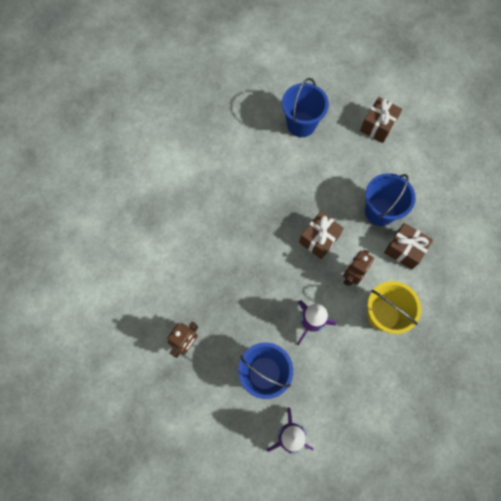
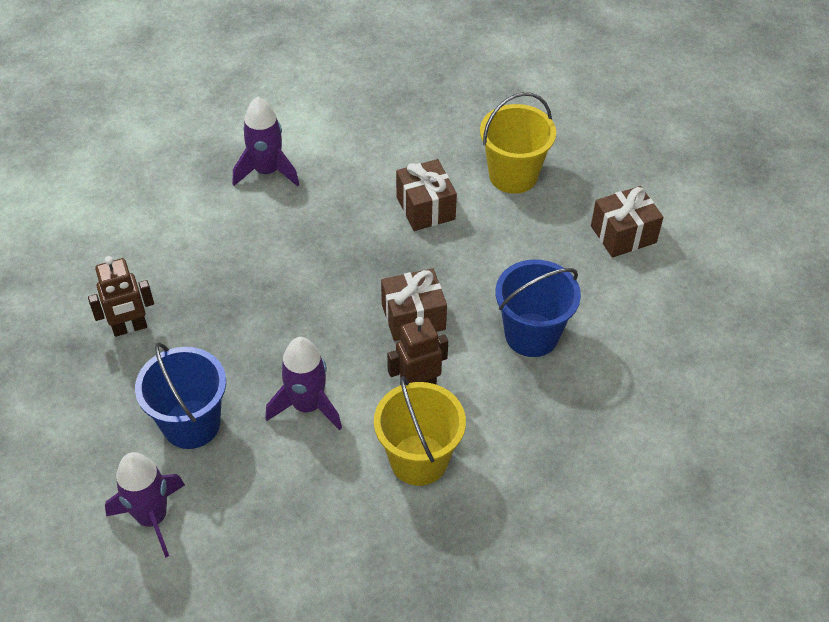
camera: 35 degrees right, 20 degrees down
(176, 202) = (267, 171): none -> purple rocket
(301, 124) = (513, 175): blue bucket -> yellow bucket
(404, 250) = (524, 401): brown gift -> brown gift (425, 208)

